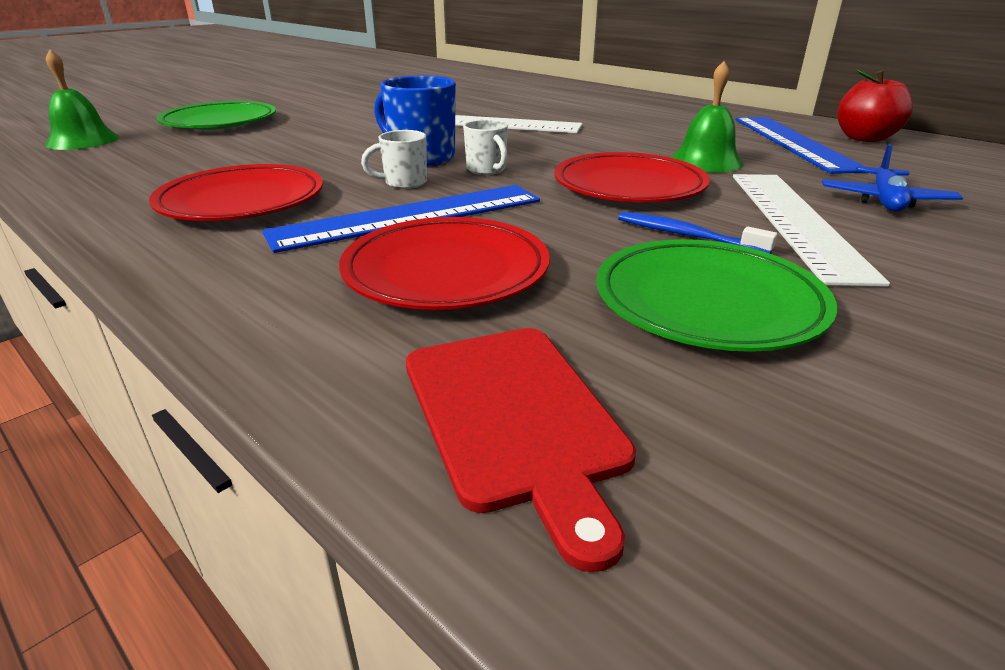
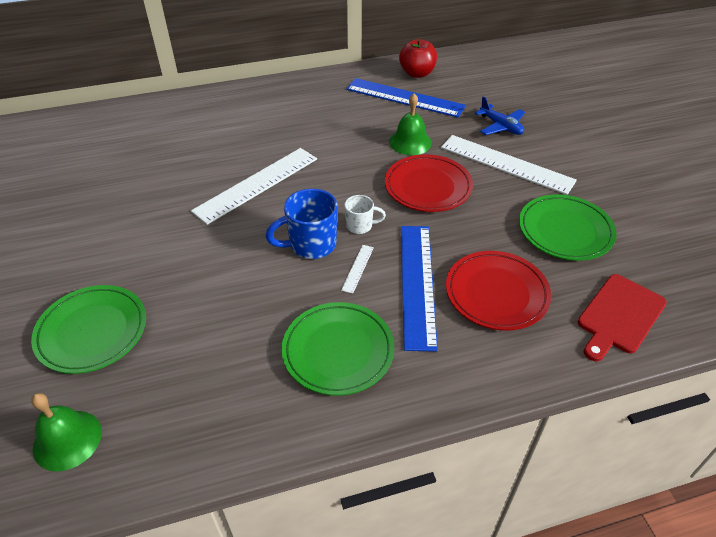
camera: 60 degrees left, 15 degrees up
(242, 201) = (338, 351): red plate -> green plate
(404, 183) = (358, 268): white mug -> white ruler
(514, 417) = (619, 316): red cutting board -> red cutting board turned 120 degrees clockwise
(687, 235) = (502, 202): blue toothbrush -> none

